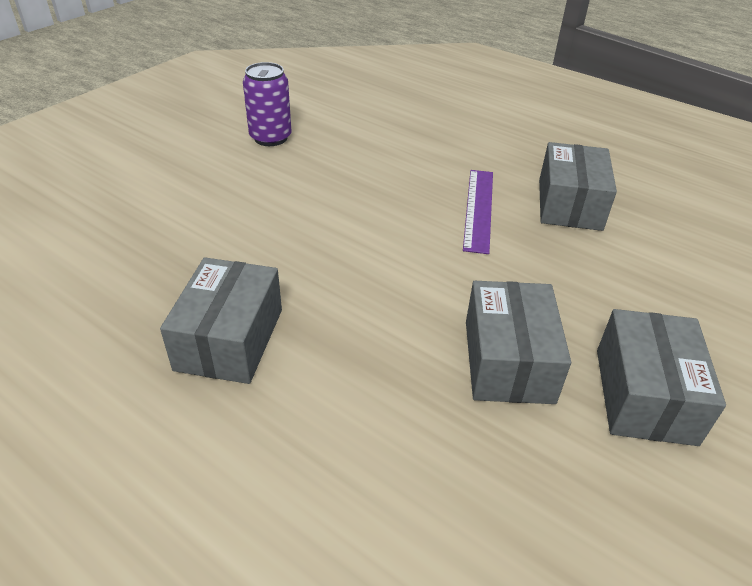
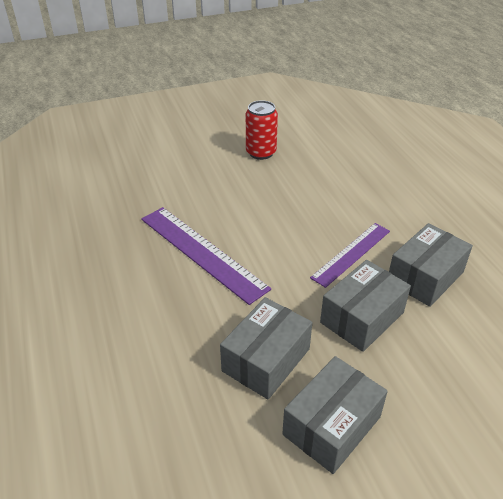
camera: 35 degrees right, 0 degrees up
(230, 339) = (127, 272): grey box -> grey box (362, 317)
(270, 138) = (261, 152): purple can -> red can
(309, 274) = (202, 252): none -> purple ruler

